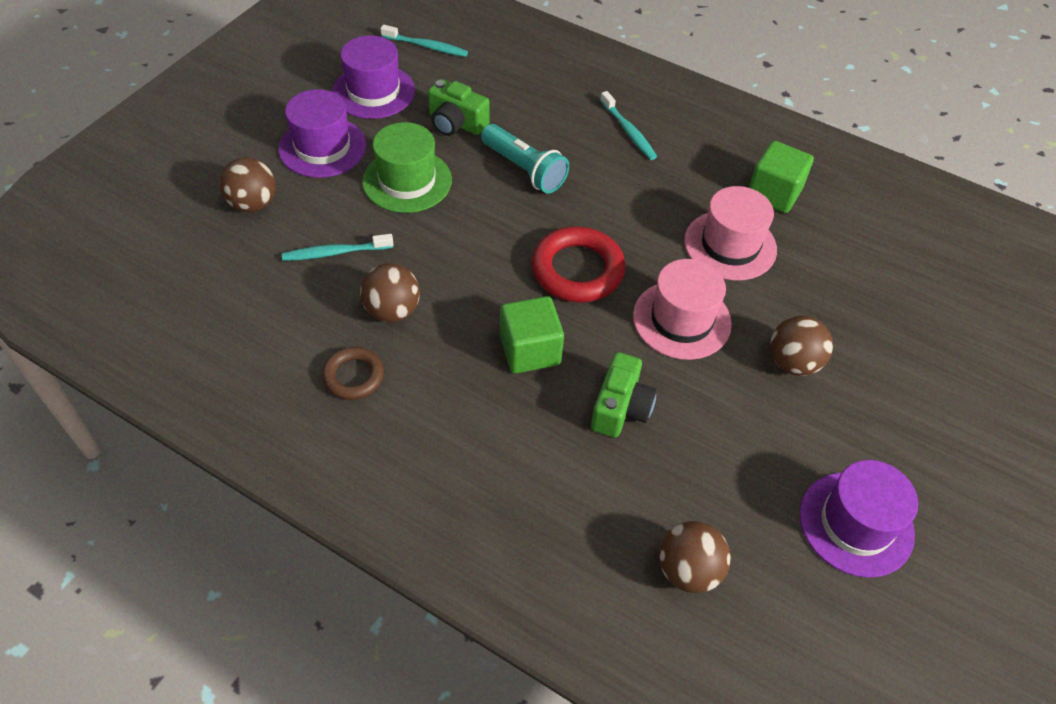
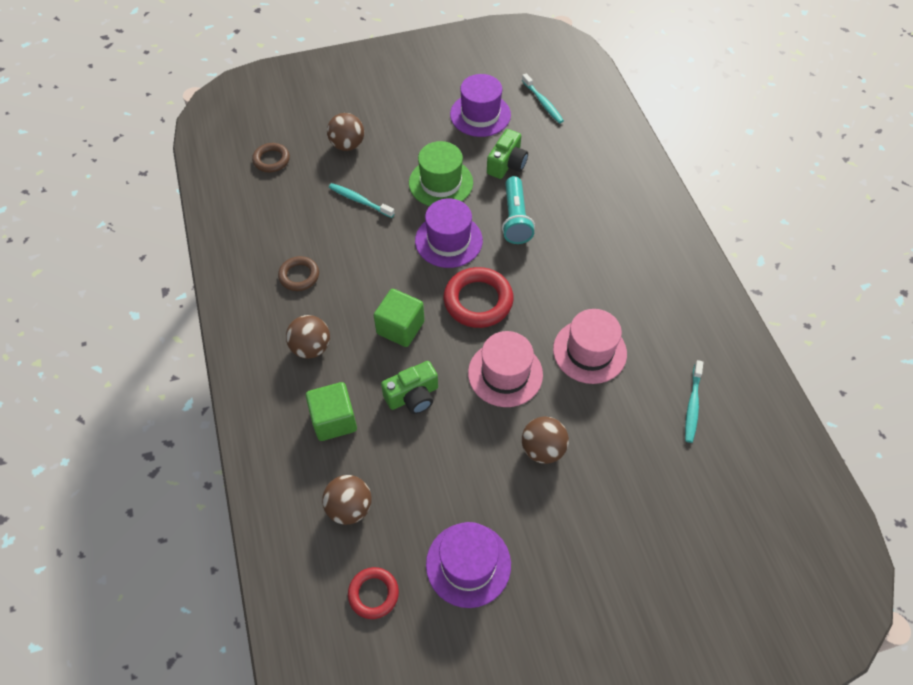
camera: 45 degrees right, 5 degrees up
(171, 274) = (271, 160): none -> brown ring
(322, 147) = (416, 133): purple hat -> purple hat (448, 240)
(392, 311) = (354, 254): brown ball -> brown ball (311, 347)
(456, 123) = (507, 164): green camera -> green camera turned 135 degrees counterclockwise
(628, 131) = (609, 235): turquoise toothbrush -> turquoise toothbrush (692, 405)
(774, 193) = (660, 339): green cube -> green cube (334, 420)
(810, 634) = (373, 594): none -> red ring

